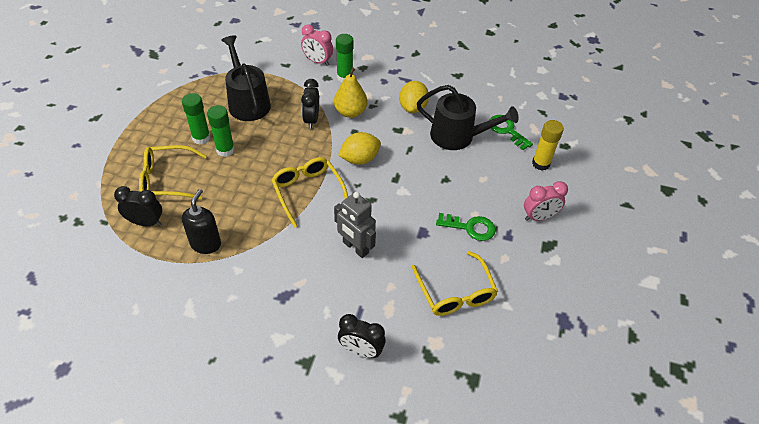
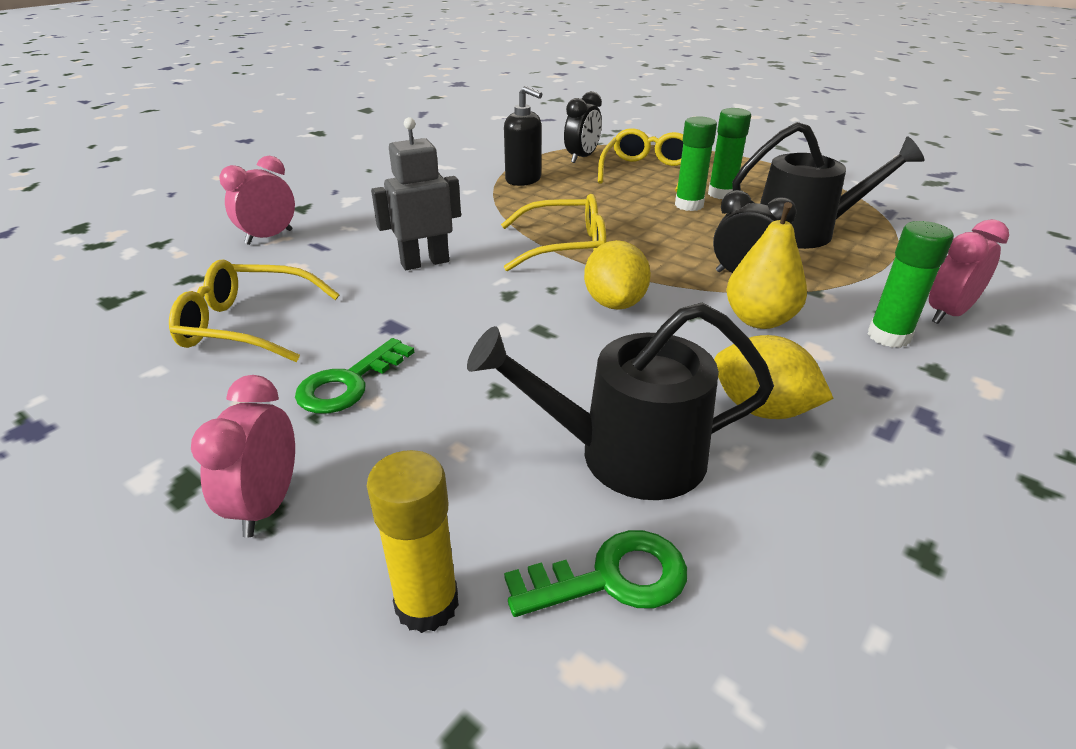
camera: 115 degrees right, 15 degrees down
(361, 350) = (269, 237): black clock -> pink clock
(457, 136) = (626, 455): black watering can -> black watering can turned 45 degrees clockwise

